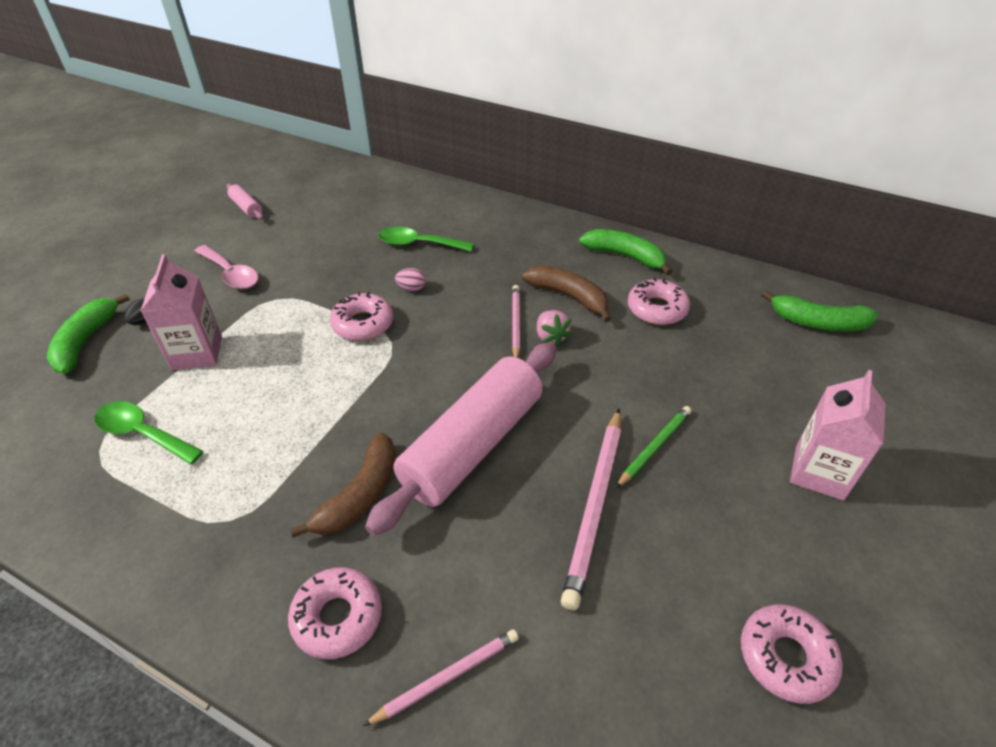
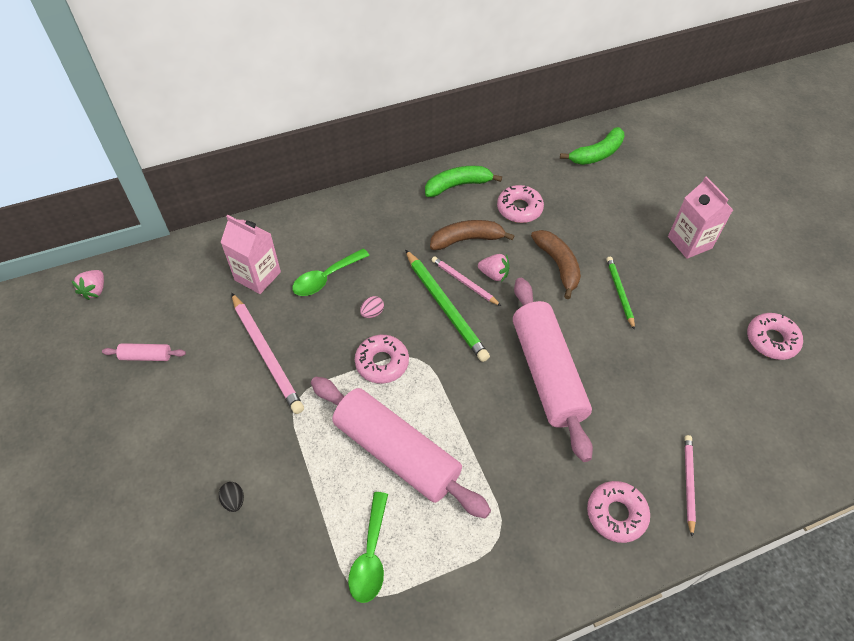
camera: 50 degrees left, 10 degrees up
(86, 341) = (217, 555): green banana -> none
(143, 433) = (370, 555): green spoon -> green spoon turned 60 degrees counterclockwise
(197, 353) = (311, 481): pink carton -> pink carton (257, 276)
(230, 274) = (232, 413): pink spoon -> none
(271, 388) = (396, 452): none -> pink rolling pin
(283, 157) = (95, 290): none -> pink strawberry
(360, 495) = (537, 454): brown banana -> brown banana (558, 265)
(471, 327) = (445, 307): none -> green pencil
(595, 505) = (635, 347): pink pencil -> pink pencil (266, 354)

